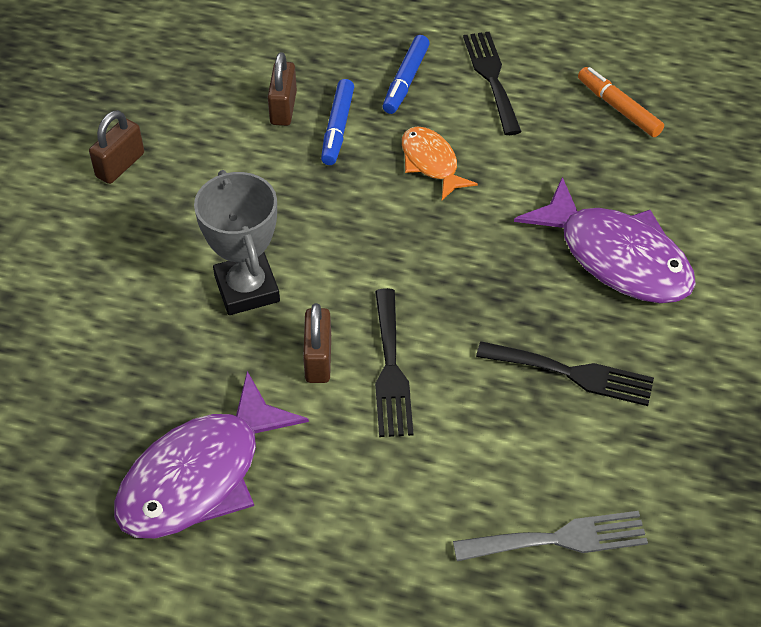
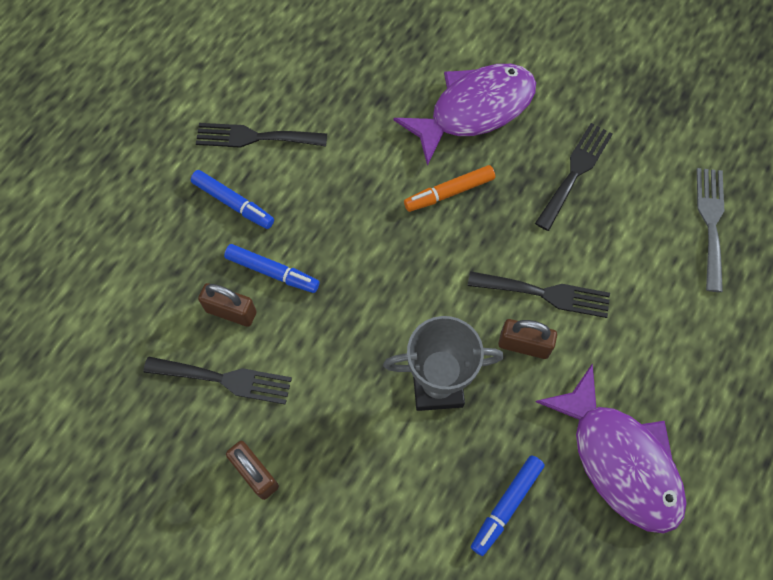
camera: 75 degrees left, 15 degrees up
(125, 374) = (506, 505): none -> blue marker
(210, 121) = (225, 379): none -> black fork
(431, 163) = (338, 209): orange fish -> none
(618, 108) = (322, 59): orange marker -> orange marker (449, 192)

